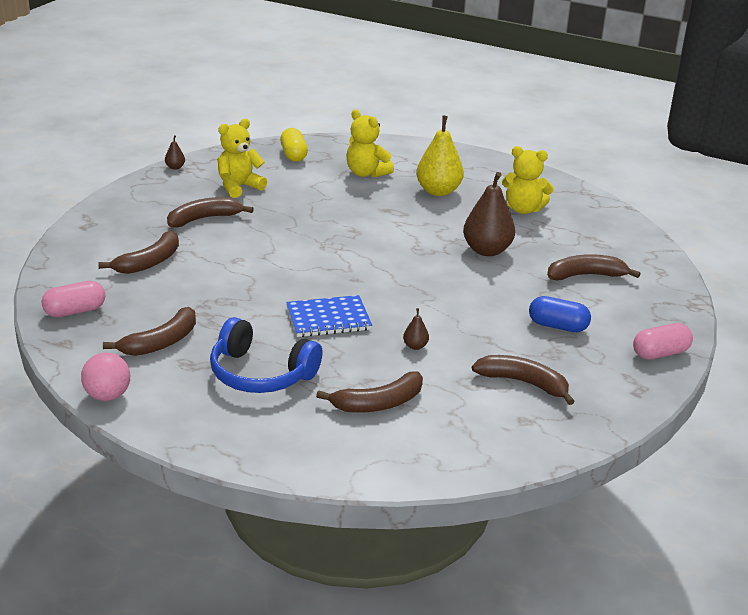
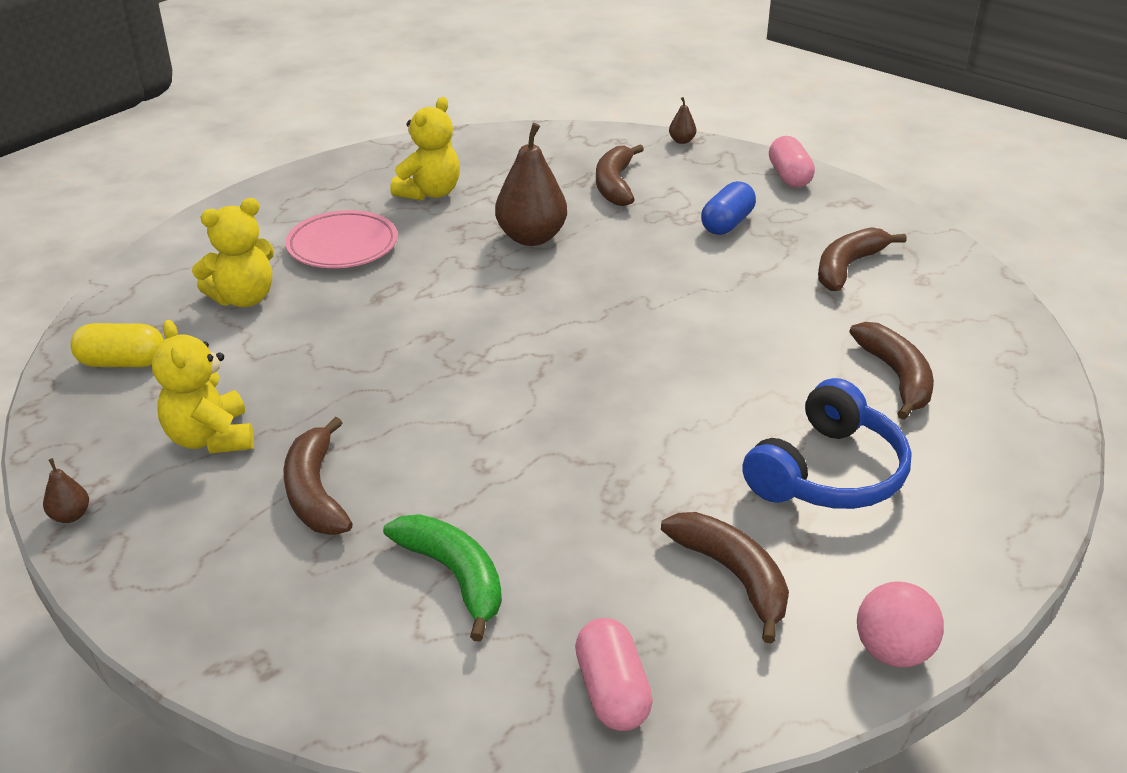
camera: 75 degrees left, 5 degrees up
(149, 262) = (454, 576): brown banana -> green banana
(328, 319) = (684, 392): blue notebook -> none
(415, 346) = (763, 329): brown pear -> brown pear (681, 141)
(438, 191) = (342, 246): yellow pear -> pink plate

